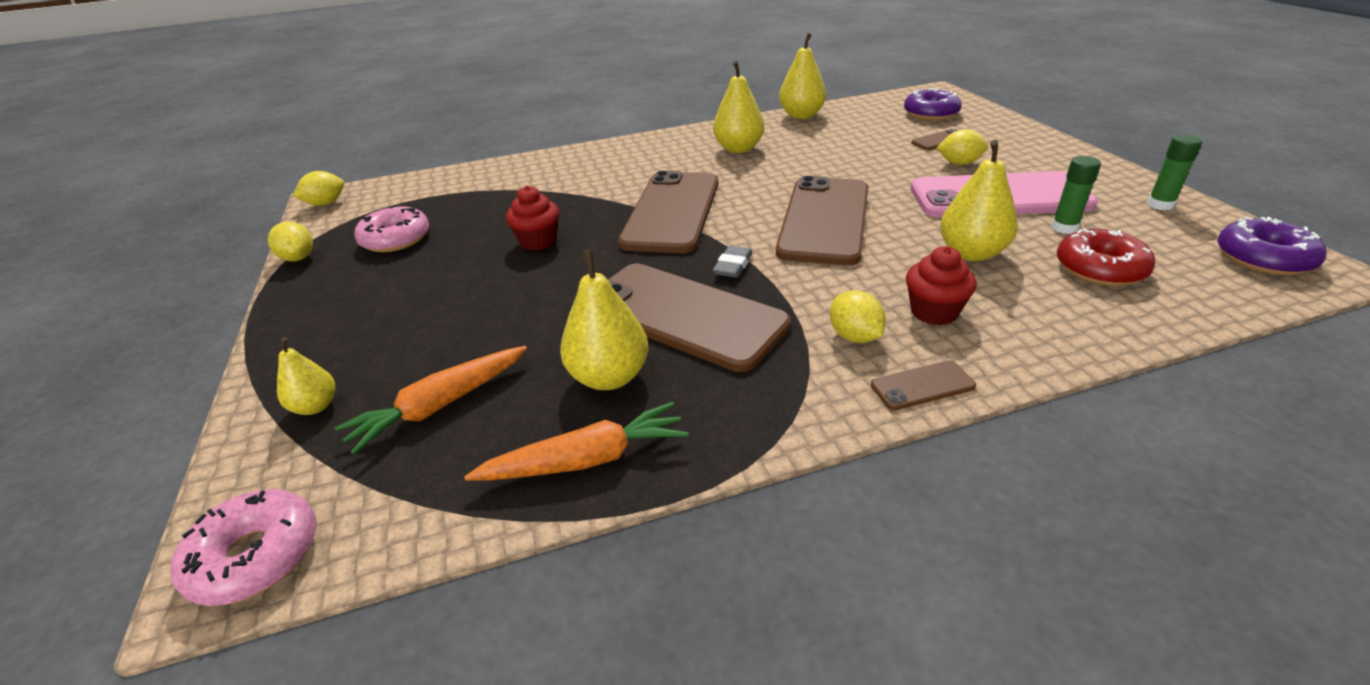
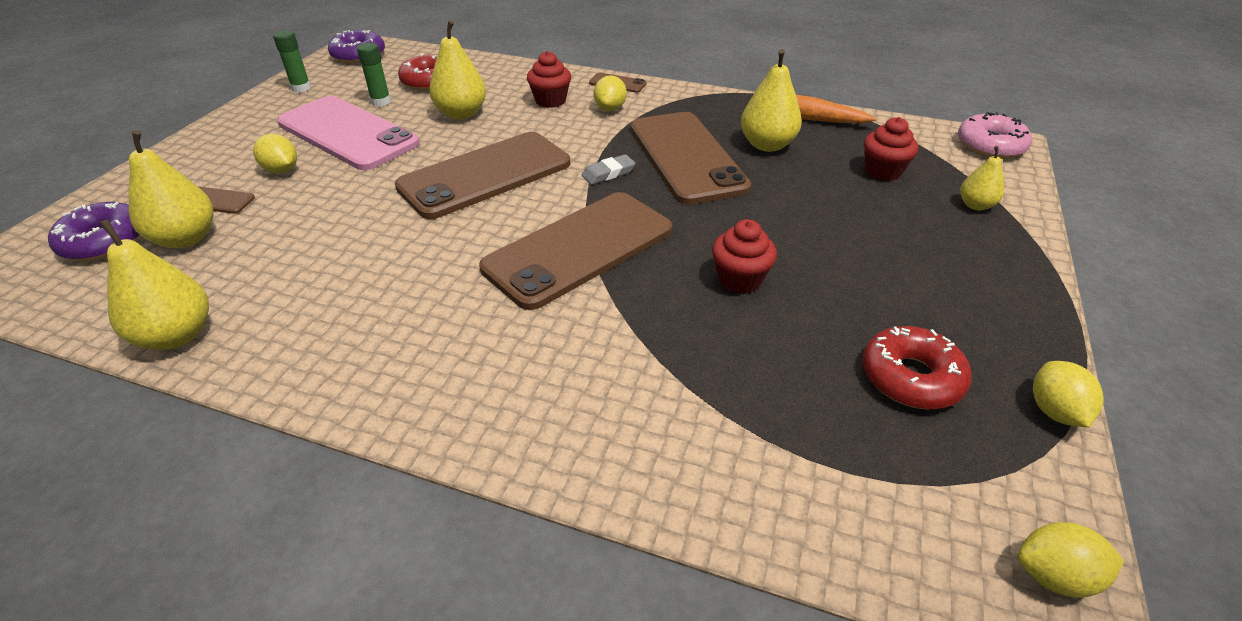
camera: 145 degrees left, 5 degrees up
(396, 239) = (911, 377): pink donut -> red donut
(440, 406) = (883, 171): orange carrot -> red cupcake
(738, 149) = (368, 311): yellow pear -> yellow pear (186, 238)

